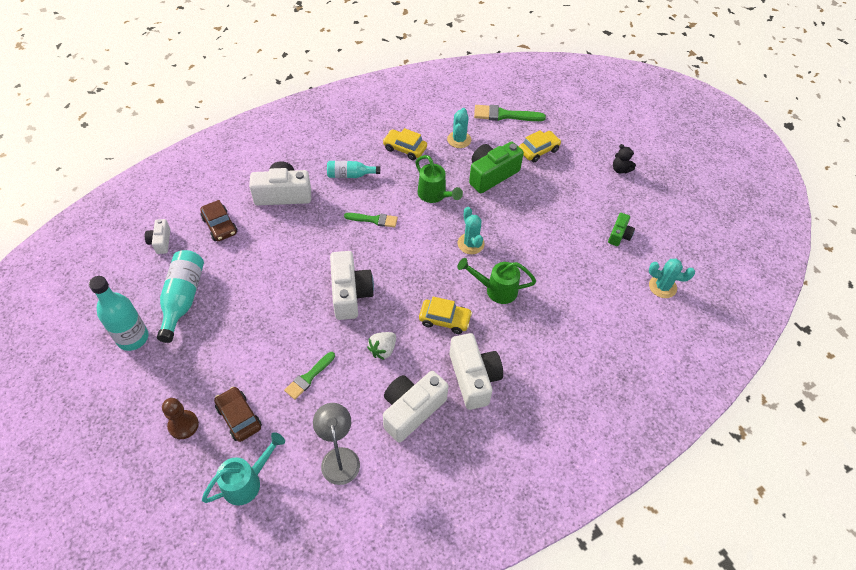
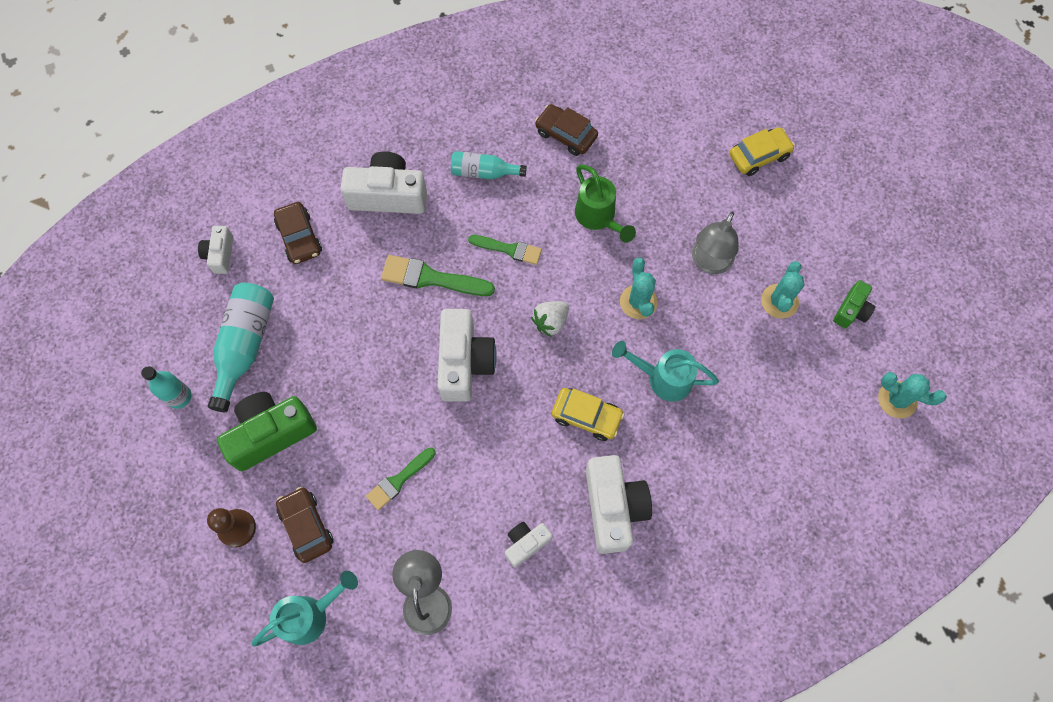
camera: 10 degrees right, 15 degrees up
(133, 338) = (179, 397): turquoise bottle -> turquoise bottle, size x0.63
(383, 350) = (499, 452): white strawberry -> white strawberry (550, 322)
(405, 148) = (566, 135): yellow car -> brown car
(411, 410) = (526, 543): white camera -> white camera, size x0.54
(459, 140) = (646, 126): turquoise cactus -> turquoise cactus (779, 301)
(491, 175) = (684, 191): green camera -> green camera (271, 433)
(495, 289) = (662, 378): green watering can -> turquoise watering can
(504, 115) = (718, 89): green brush -> green brush (431, 278)
(516, 216) = (709, 263): none -> grey lamp
(620, 169) = (874, 200): black teddy bear -> none

